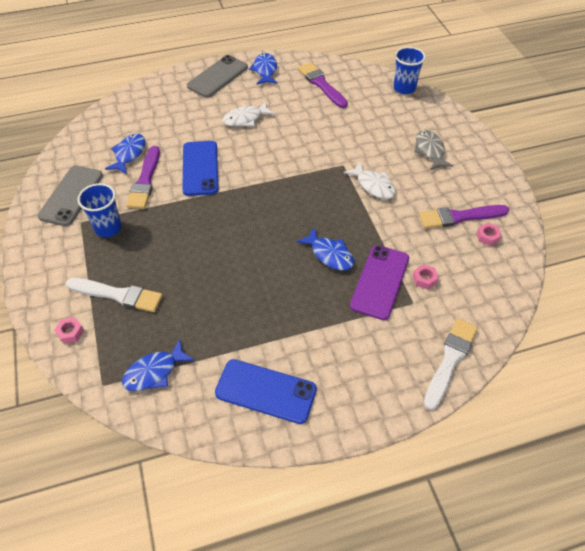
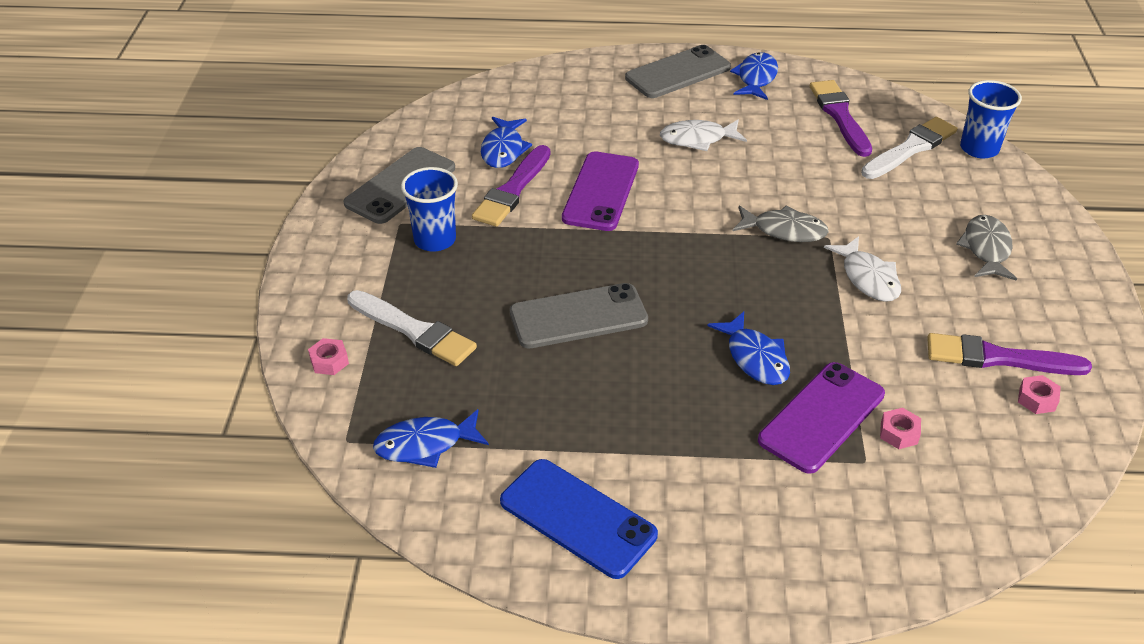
camera: 20 degrees right, 10 degrees down
(129, 154) = (503, 149): blue fish -> blue fish turned 150 degrees clockwise
(200, 168) = (600, 191): blue phone -> purple phone
(217, 256) = (578, 317): none -> grey phone
(316, 167) = (784, 230): none -> grey fish
(450, 360) = (894, 561): white brush -> white brush (910, 148)

